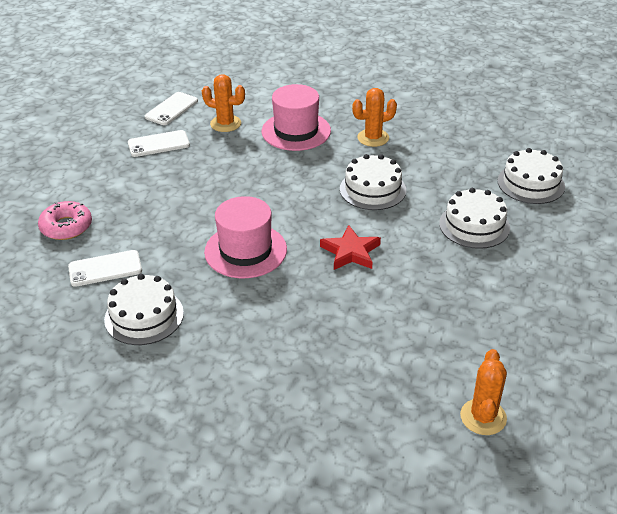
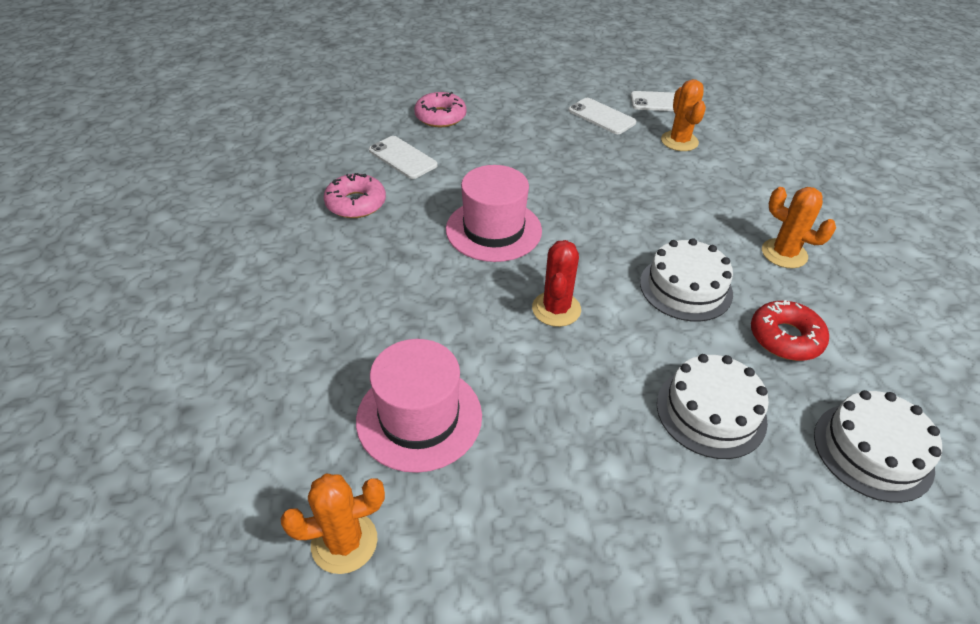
camera: 60 degrees right, 5 degrees up
(144, 316) = (356, 203): white cake -> pink donut
(296, 131) = (724, 191): pink hat -> pink hat (419, 417)
(350, 252) = (556, 309): red star -> red cactus
(439, 172) = (785, 338): none -> red donut

